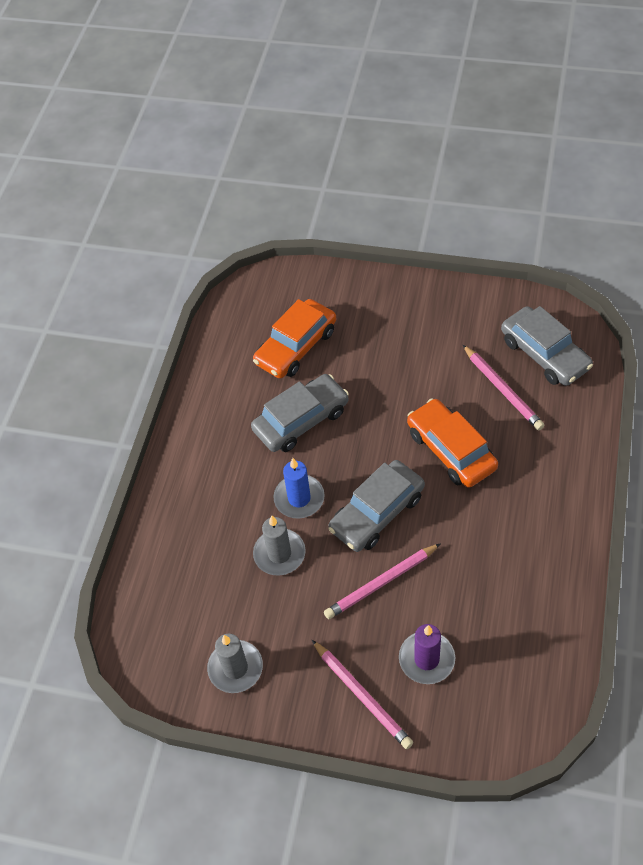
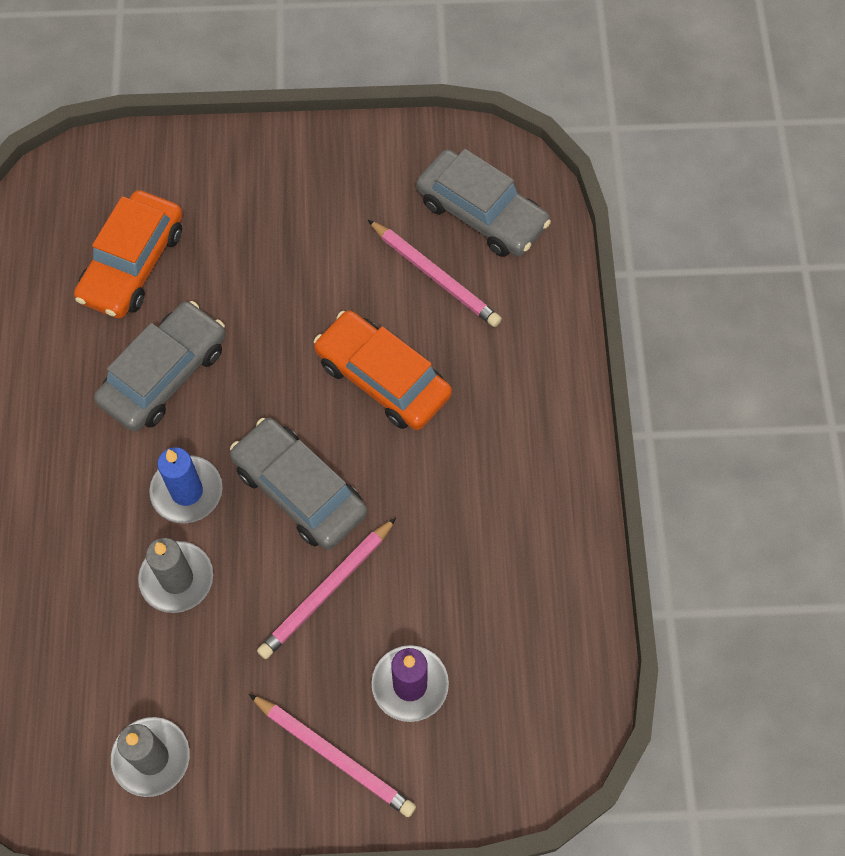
camera: 20 degrees left, 10 degrees up
(377, 512) = (300, 490): grey car -> grey car turned 105 degrees clockwise

